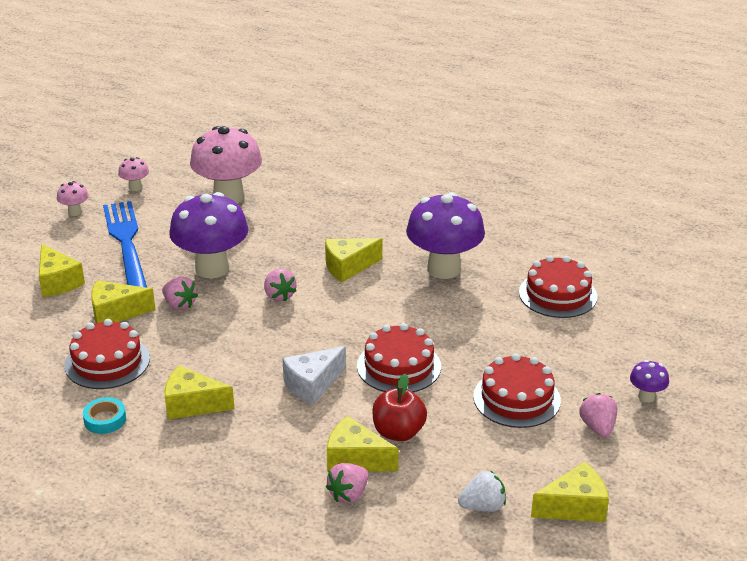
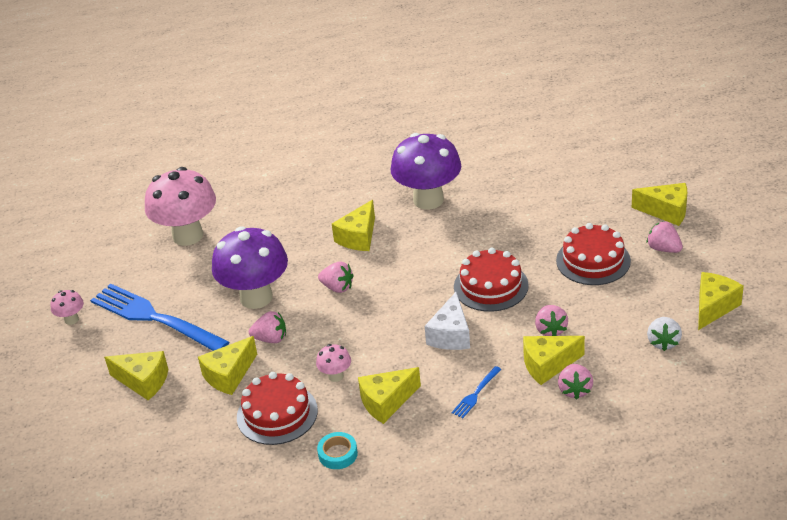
camera: 35 degrees left, 5 degrees up
(135, 187) = (95, 271): pink mushroom -> pink mushroom (335, 376)
(266, 443) = (476, 394): none -> blue fork
(398, 432) = (550, 330): red apple -> pink strawberry
(483, 506) = (663, 342): white strawberry -> white strawberry turned 150 degrees clockwise
(558, 294) = (527, 174): red cake -> none
(646, 396) = (666, 211): purple mushroom -> yellow cheese

